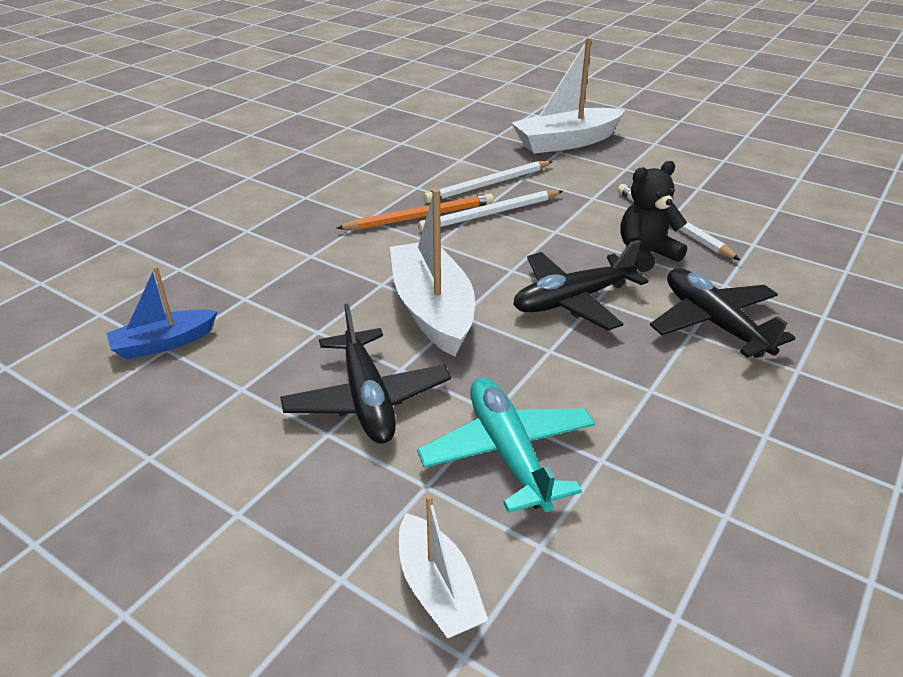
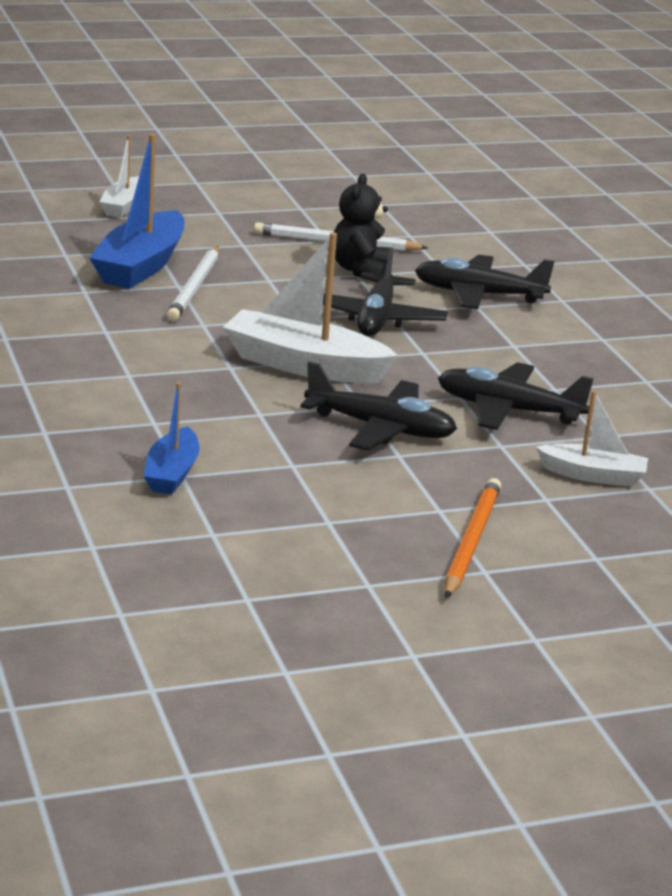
camera: 55 degrees left, 10 degrees down
(420, 217) = (145, 311): orange pencil -> orange pencil (471, 541)
(488, 185) = (141, 266): white pencil -> blue boat
(508, 453) = (508, 410): turquoise plane -> black plane
(566, 142) = (123, 206): white boat -> white boat, size x0.58

